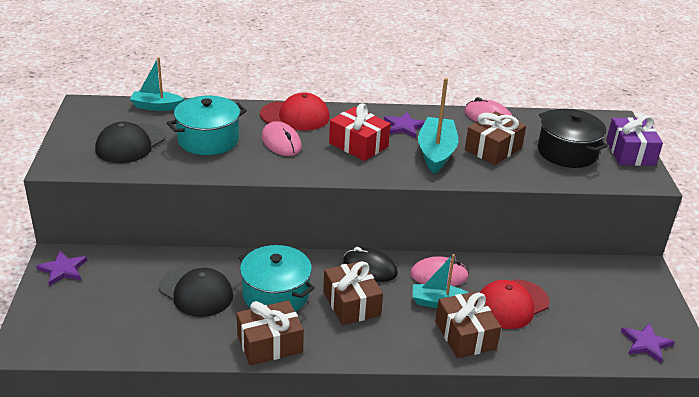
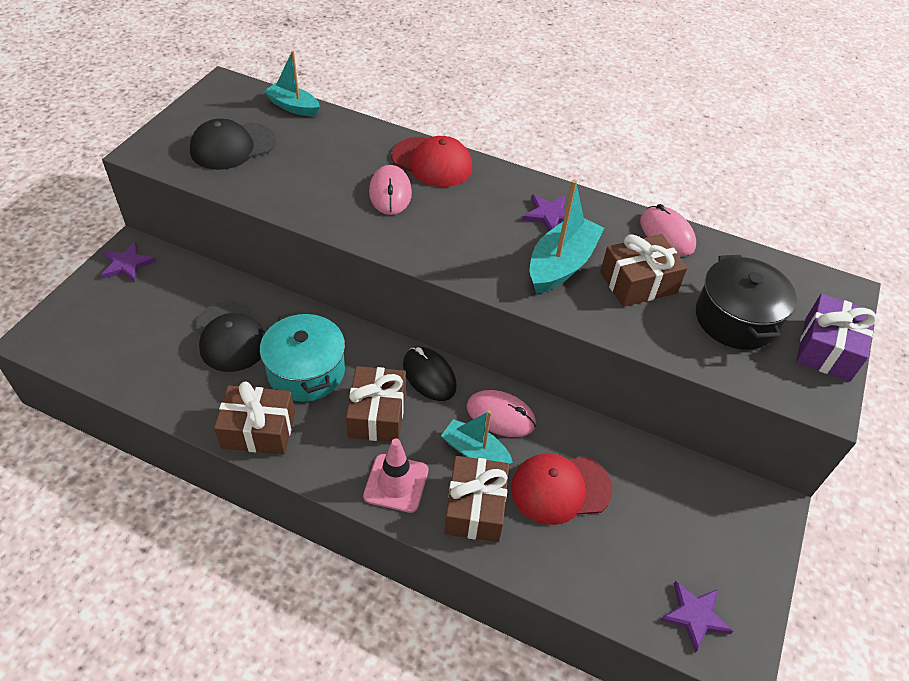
camera: 25 degrees right, 15 degrees up
(208, 140) = (315, 165): turquoise pot -> none
(358, 145) = (475, 224): red gift -> none
(399, 340) = (396, 483): none -> pink traffic cone

